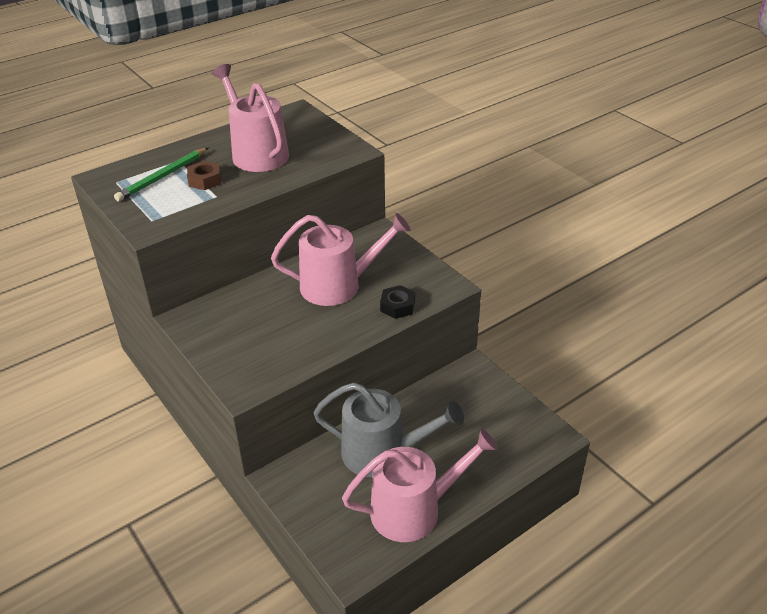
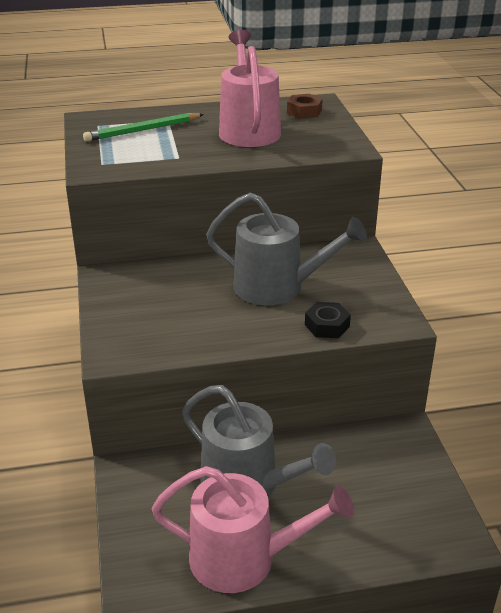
camera: 25 degrees right, 5 degrees down
(205, 180) = (179, 142): brown nut -> brown nut (304, 111)
(338, 285) = (277, 287): pink watering can -> grey watering can

